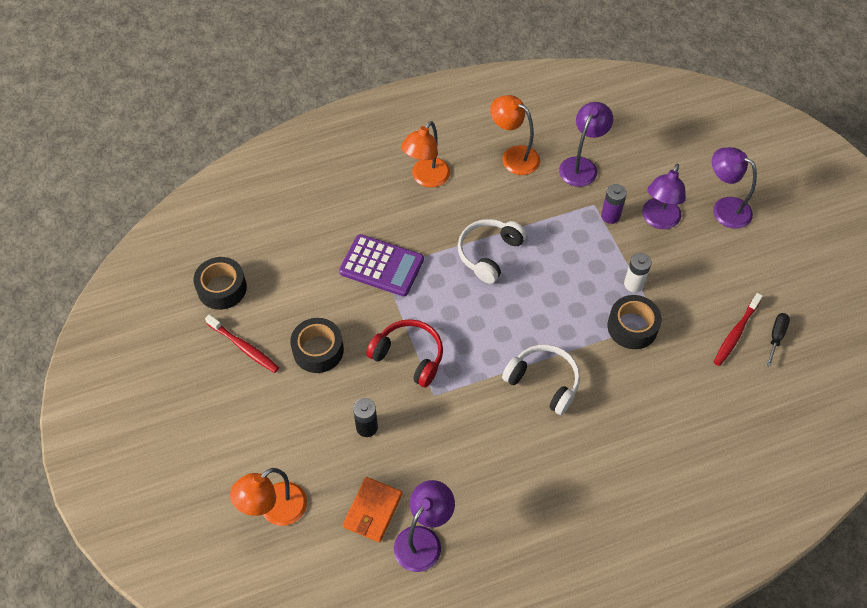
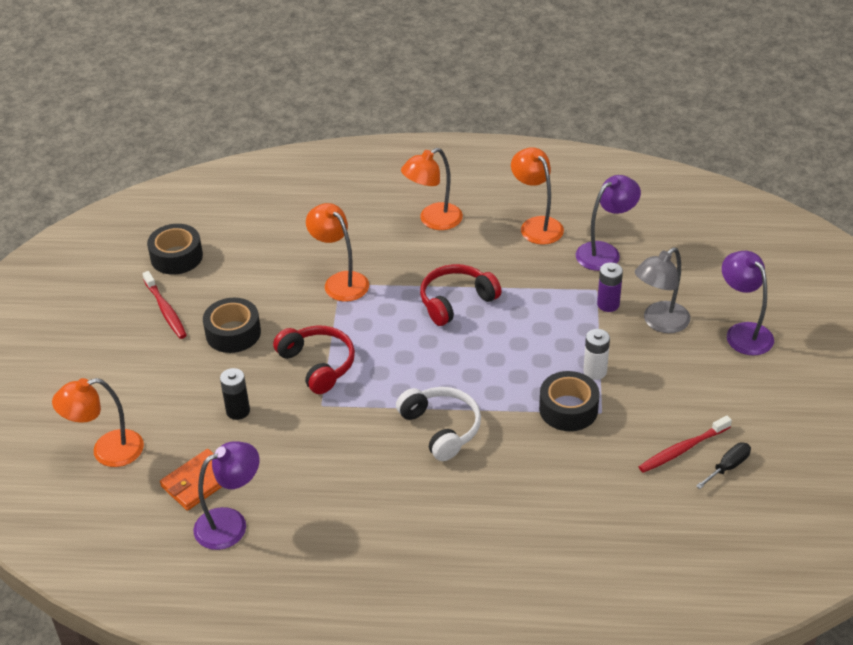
camera: 25 degrees right, 15 degrees down
(381, 266) = (340, 281): purple calculator -> orange lamp
(489, 253) = (456, 301): white headphones -> red headphones
(658, 220) = (659, 323): purple lamp -> grey lamp

